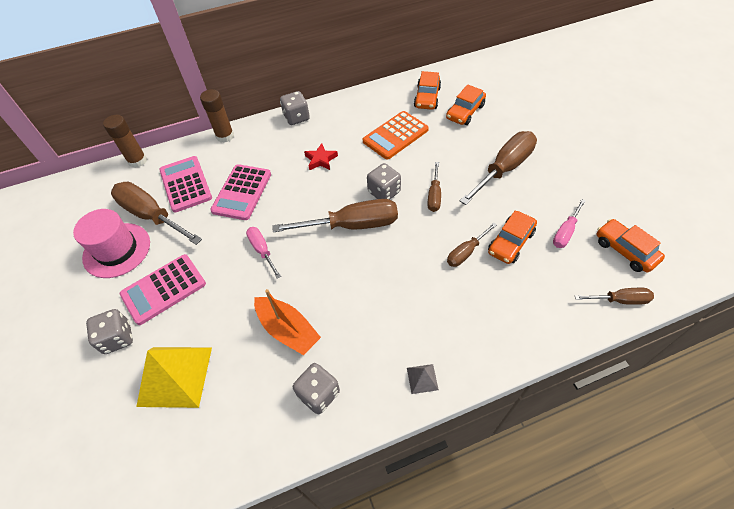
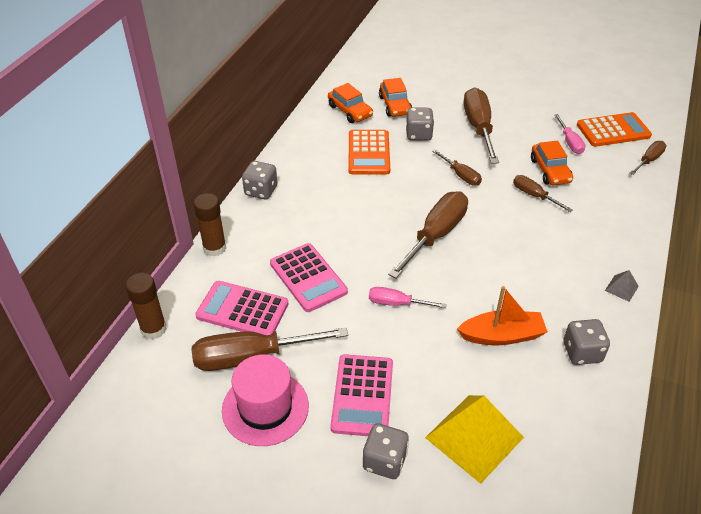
camera: 50 degrees left, 10 degrees down
(321, 160) = (336, 208): red star -> none
(384, 192) = (422, 197): grey dice -> grey dice (418, 134)
(466, 252) = (534, 196): brown screwdriver -> brown screwdriver turned 135 degrees clockwise
(625, 250) = (613, 130): orange car -> orange calculator

